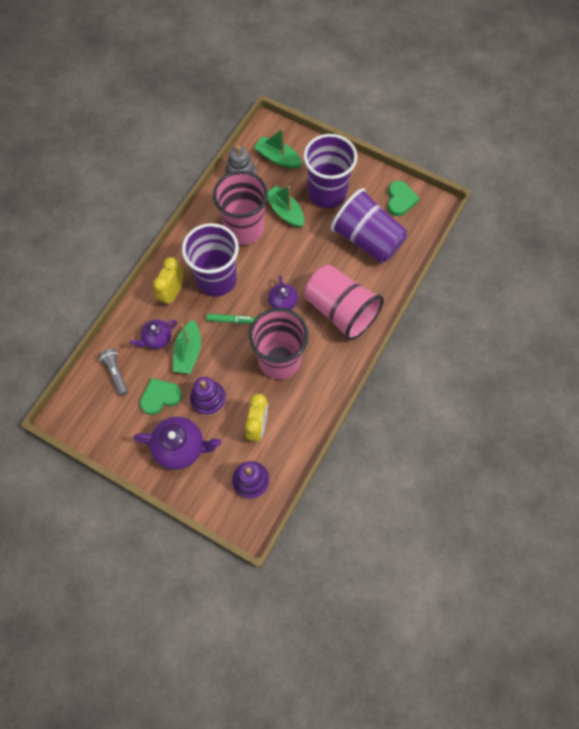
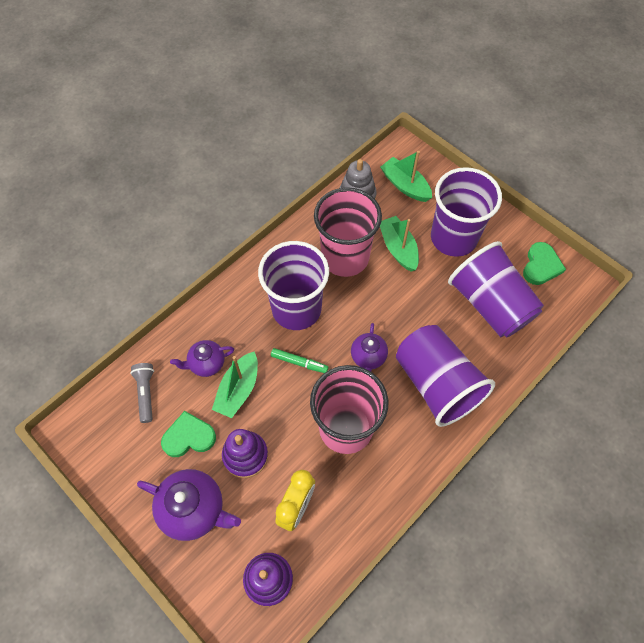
camera: 15 degrees right, 5 degrees down
(172, 293) = (240, 313): yellow clock -> none
(340, 311) = (436, 384): pink cup -> purple cup

